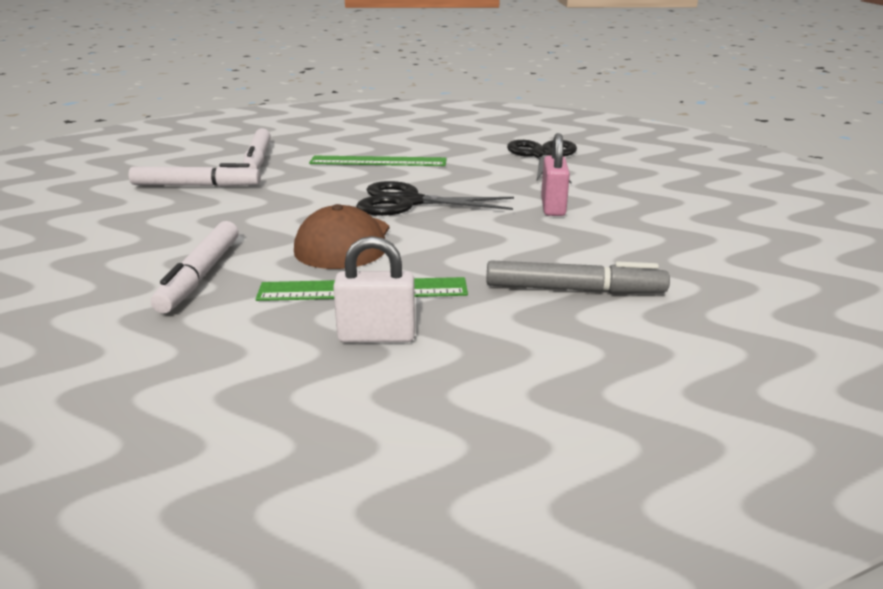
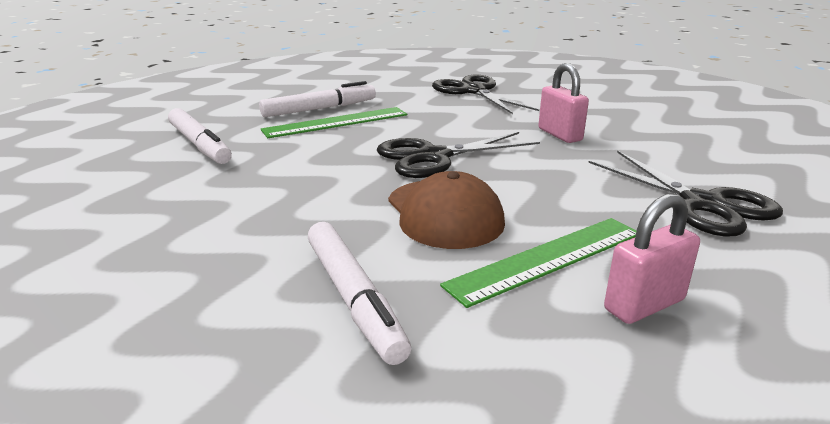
camera: 30 degrees left, 0 degrees up
(196, 186) = (169, 190): white marker -> white marker (319, 109)
(376, 336) = (644, 305): white padlock -> pink padlock
(573, 289) = (702, 204): grey marker -> black scissors

